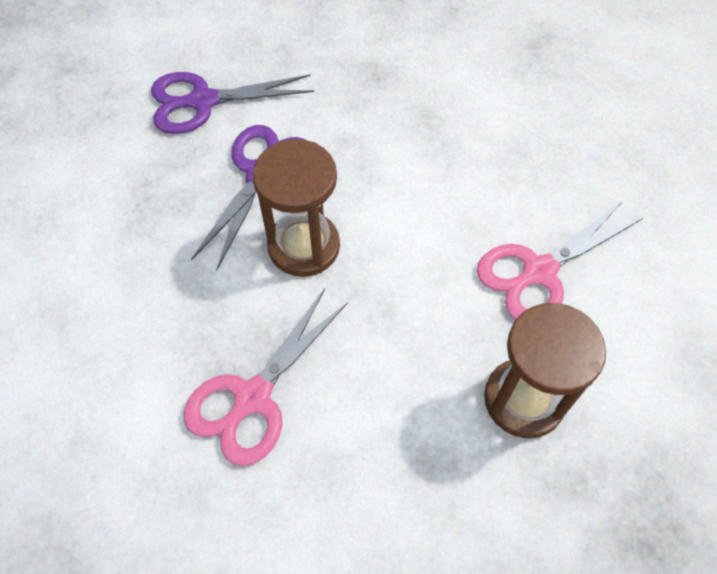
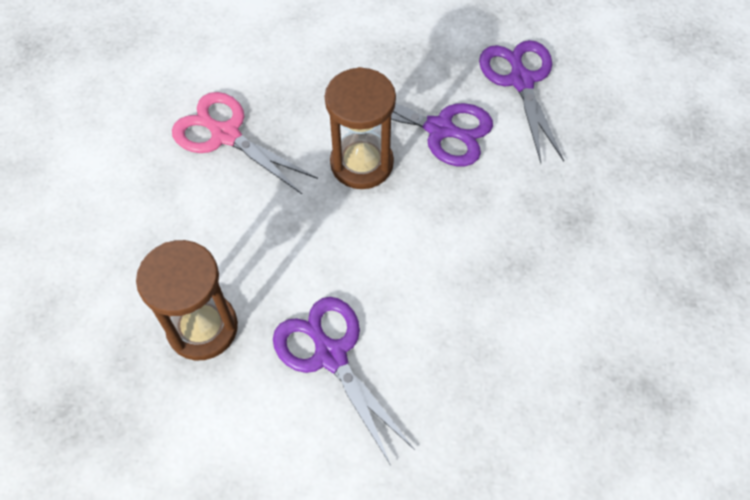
camera: 90 degrees right, 0 degrees up
(539, 271) = (331, 355): pink scissors -> purple scissors

